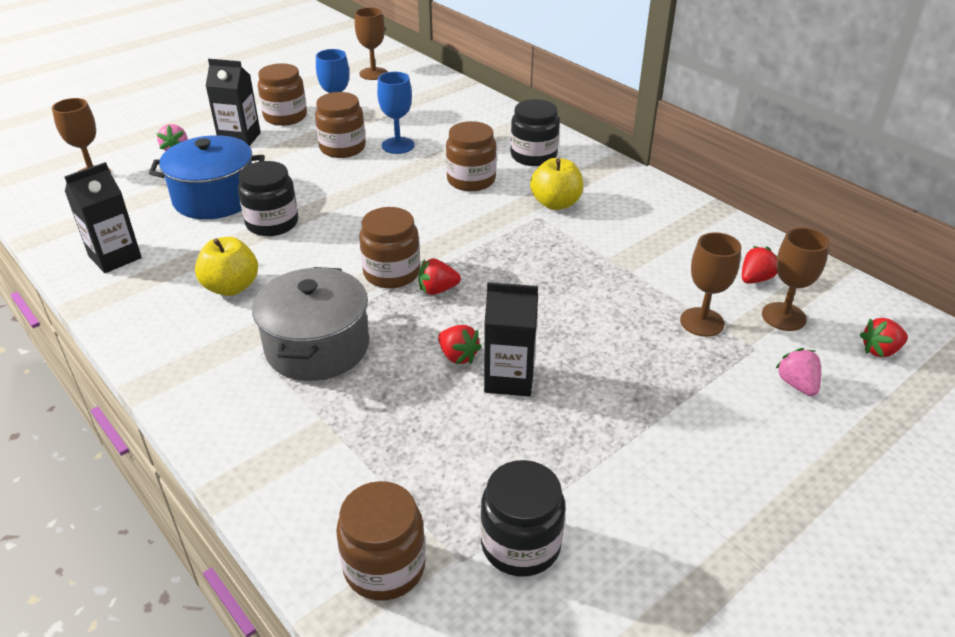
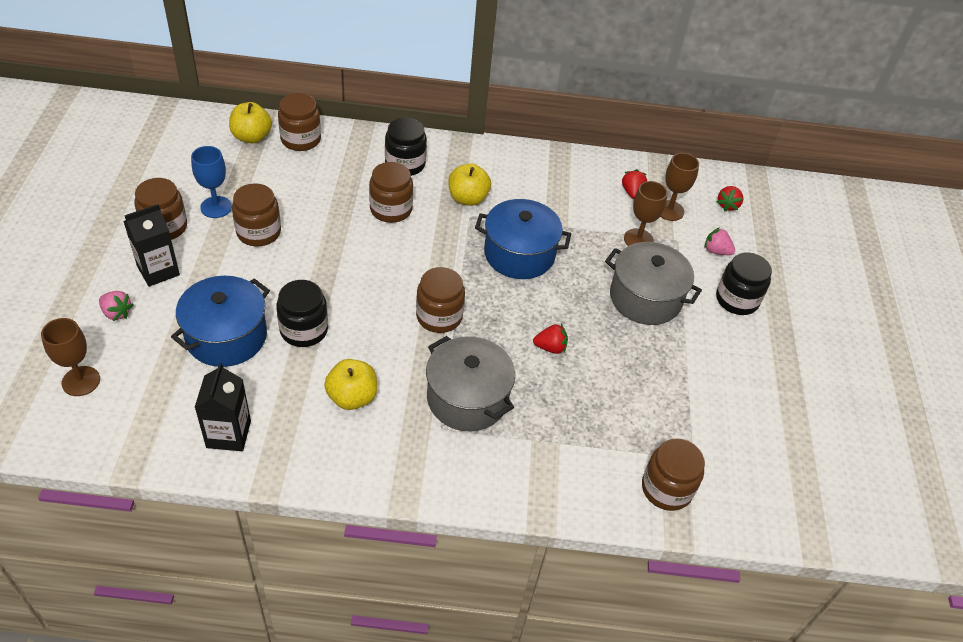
camera: 50 degrees left, 10 degrees up
(373, 74) = (176, 142): brown goblet -> none
(398, 145) = (298, 207): blue goblet -> none
(433, 91) = (251, 137): none -> yellow apple
(437, 290) = (482, 310): red strawberry -> none
(469, 106) = (301, 139): none -> brown jar
(509, 378) = (592, 342): black carton -> none
(520, 544) = (705, 429): black jar -> black jar (737, 300)
(542, 267) = (519, 254): none -> blue pot
(632, 376) = (645, 298): none -> grey pot

